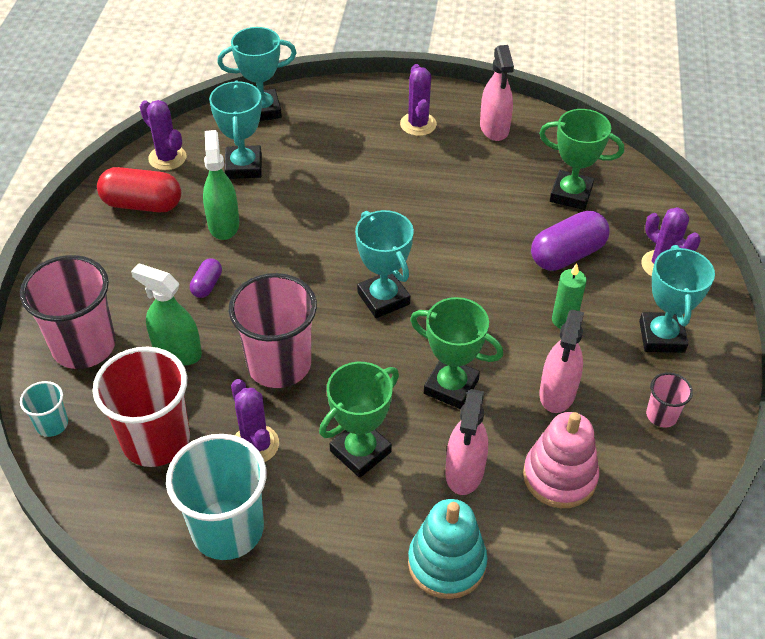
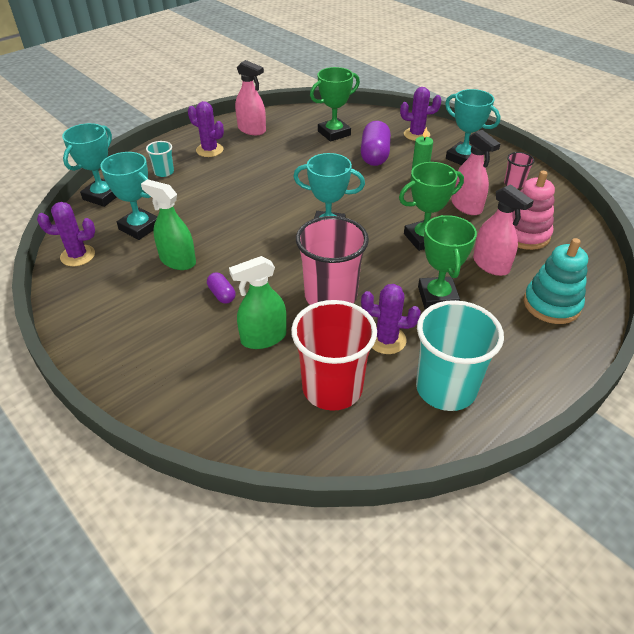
camera: 50 degrees left, 5 degrees down
(52, 424) = (254, 442): turquoise cup -> turquoise cup (164, 172)
(84, 346) = (198, 385): pink cup -> none
(142, 204) = (103, 288): red capsule -> none

